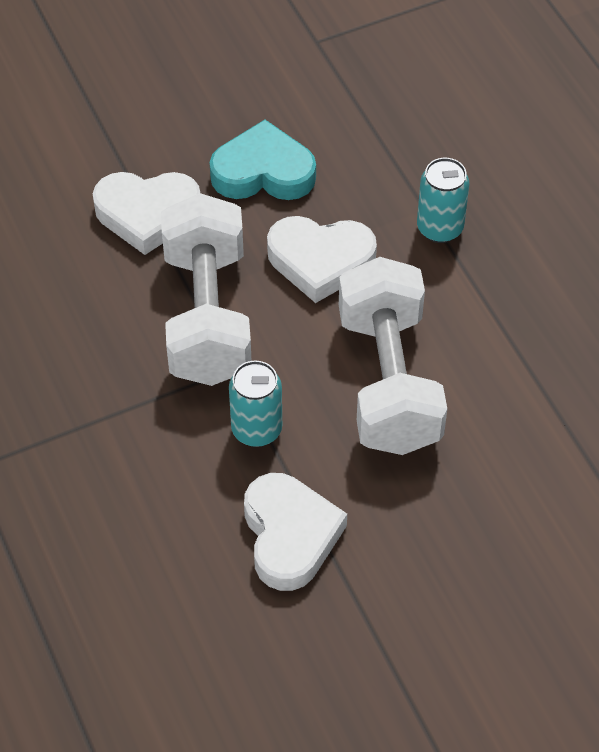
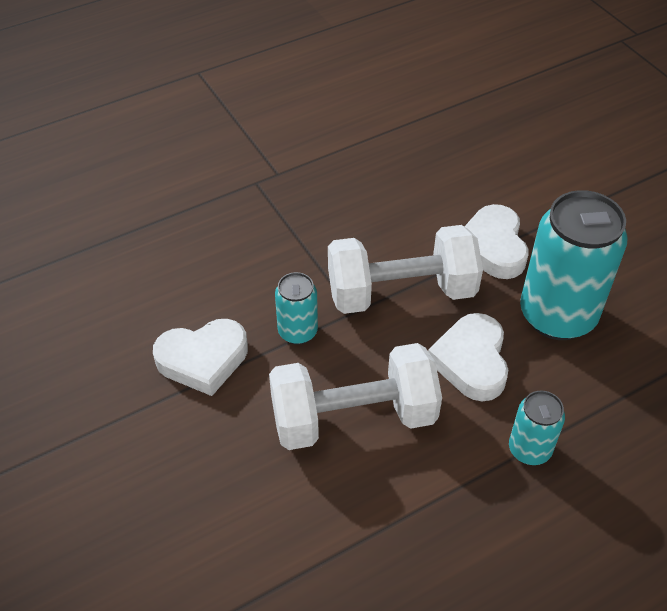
camera: 85 degrees right, 5 degrees down
(263, 172) = (557, 315): turquoise heart -> turquoise can

